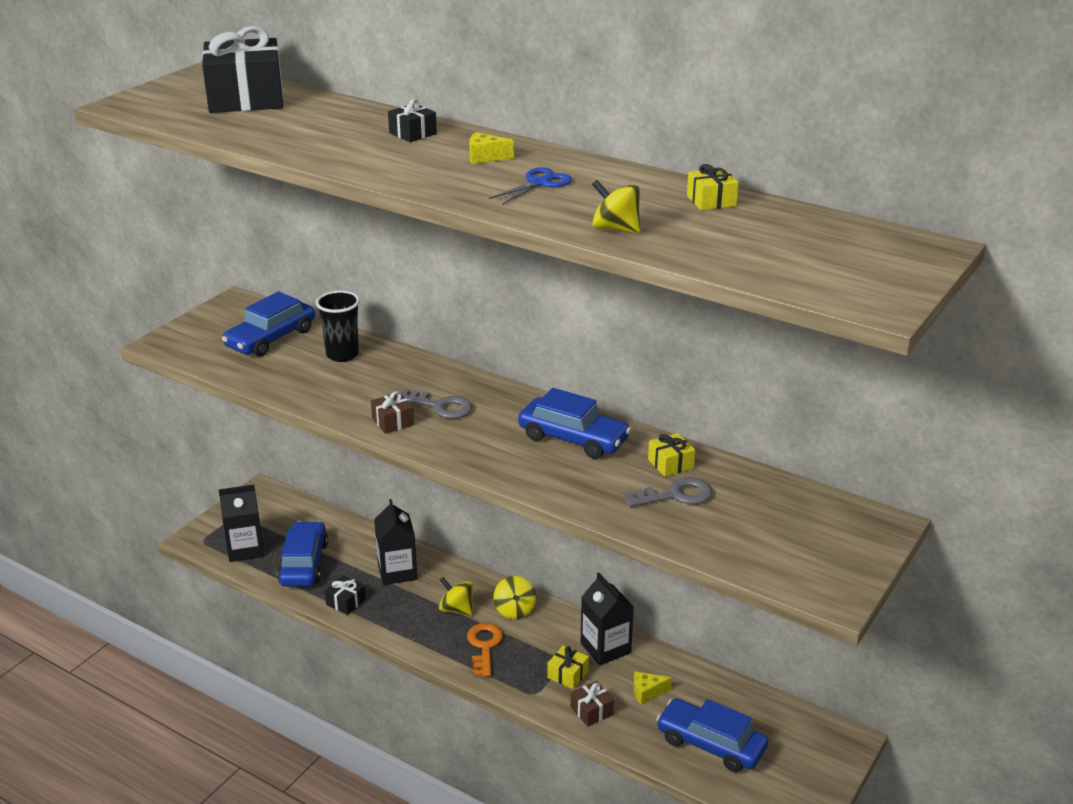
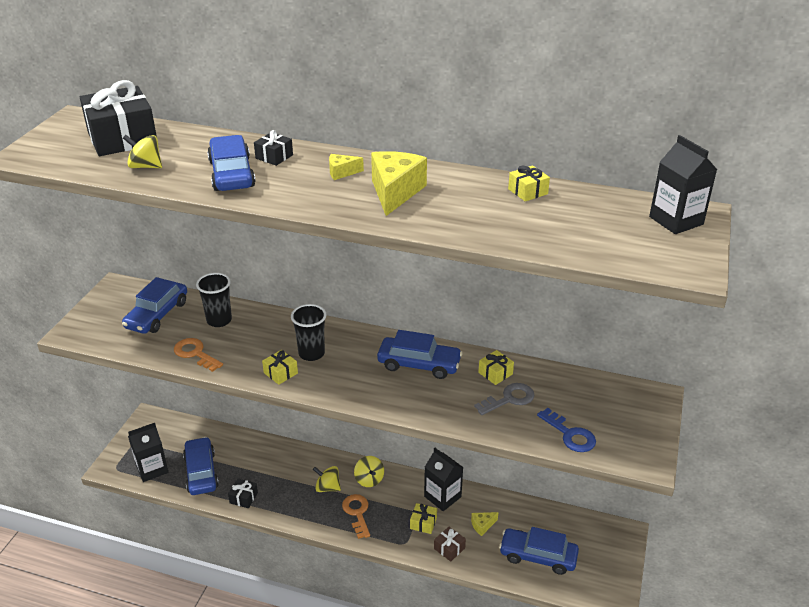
camera: 15 degrees left, 5 degrees up
(298, 386) = (195, 353): none -> orange key
(352, 145) = (231, 174): none -> blue car
(393, 422) = (280, 373): brown gift -> yellow gift
(397, 572) = (274, 465): black carton -> black carton (676, 220)
(440, 406) = (311, 353): grey key -> black cup
(539, 183) = (395, 192): blue scissors -> yellow cheese
(616, 229) = (473, 228): yellow spinning top -> yellow spinning top (145, 166)
(740, 548) = (570, 435): none -> blue key

